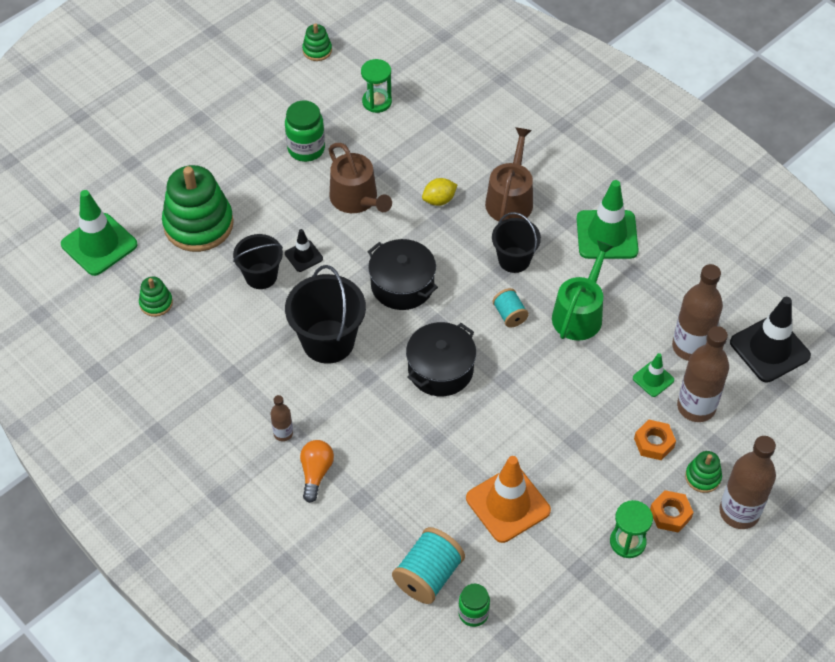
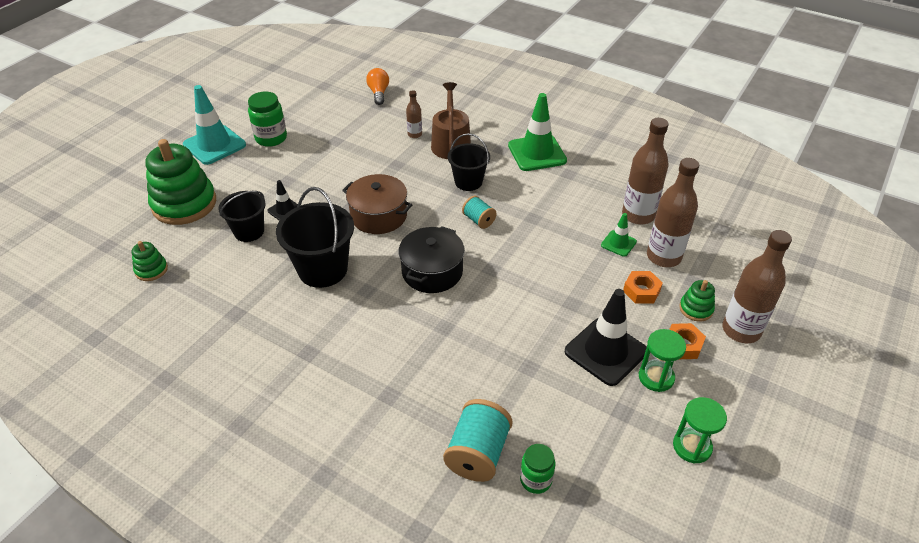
camera: 15 degrees left, 10 degrees down
(99, 244) = (90, 234): green traffic cone -> none
(241, 146) = (214, 145): none -> turquoise traffic cone
(283, 433) = (296, 353): brown bottle -> brown bottle (414, 134)
(316, 473) = (337, 382): orange light bulb -> orange light bulb (378, 93)
(317, 50) = (266, 78): green stacking toy -> none
(357, 199) = (323, 164): brown watering can -> none
(377, 102) = (323, 100): green hourglass -> green hourglass (692, 446)
(402, 285) = (378, 216): black pot -> brown pot
(439, 200) = (392, 153): yellow lemon -> none
(508, 504) = (532, 369): orange traffic cone -> none
(579, 313) = (537, 208): green watering can -> none
(769, 349) = (701, 205): black traffic cone -> black traffic cone (605, 351)

